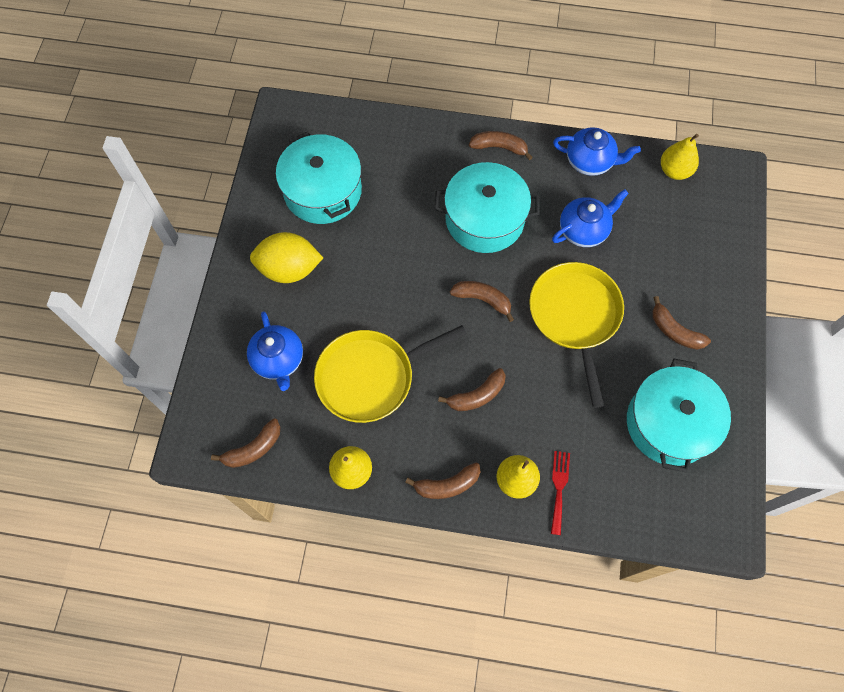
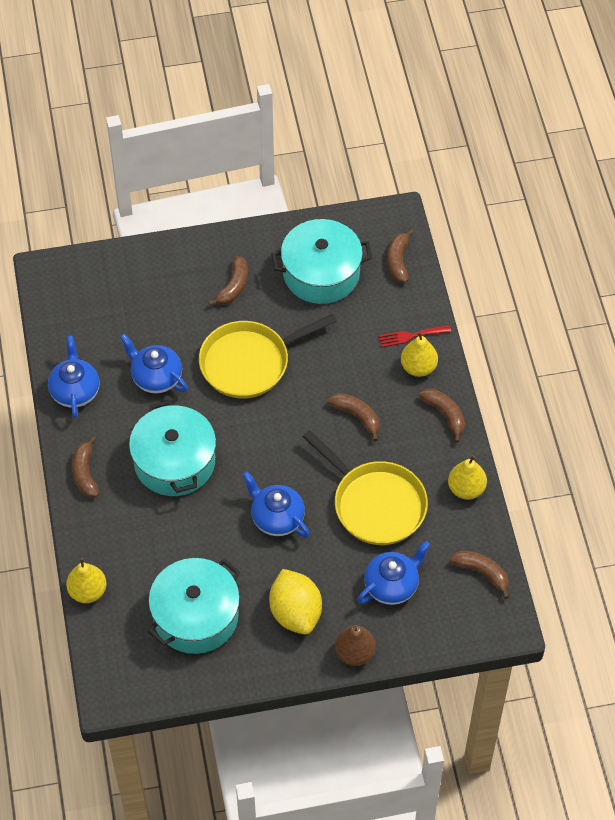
camera: 110 degrees left, 10 degrees down
(227, 304) = (354, 653): none -> brown pear
(391, 285) = (276, 518): none -> blue teapot
(482, 299) = (262, 438): brown banana -> brown banana (398, 261)
(674, 171) = (61, 320): yellow pear -> yellow pear (88, 591)

